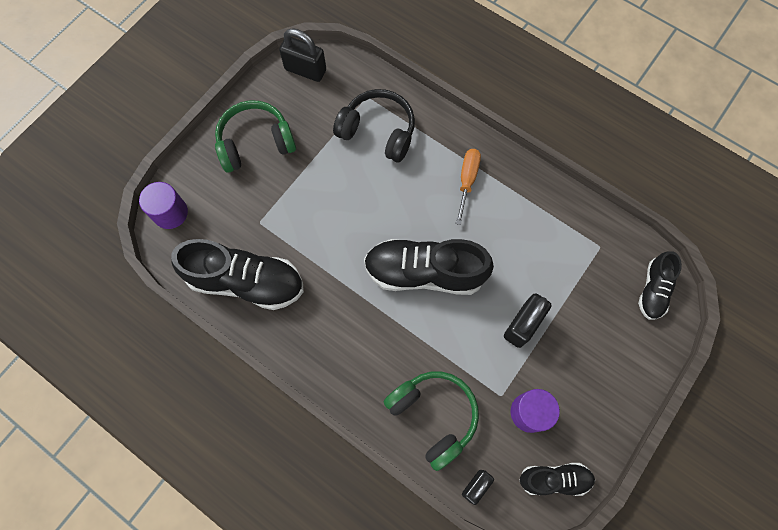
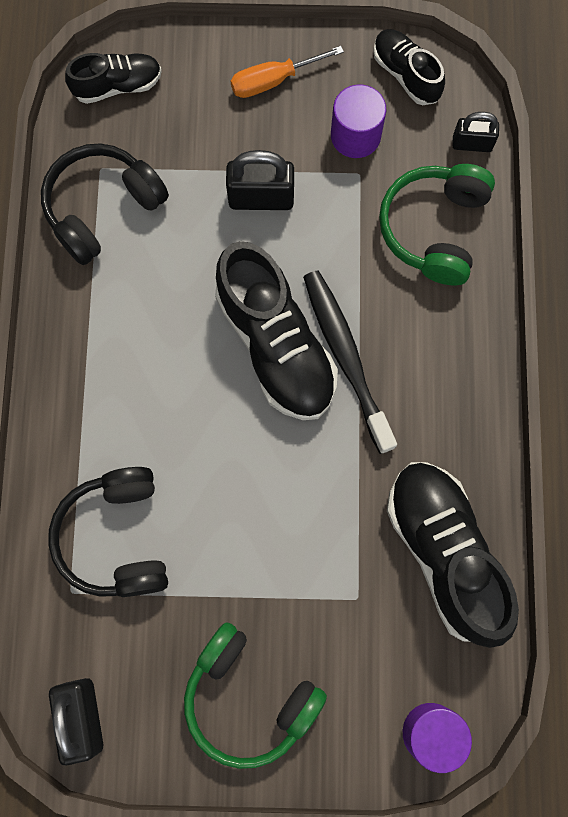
camera: 125 degrees left, 5 degrees up
(389, 305) = (346, 358): none -> black toothbrush
(467, 181) = (115, 373): orange screwdriver -> orange screwdriver (274, 80)
(572, 233) = (103, 208): none -> black headphones

